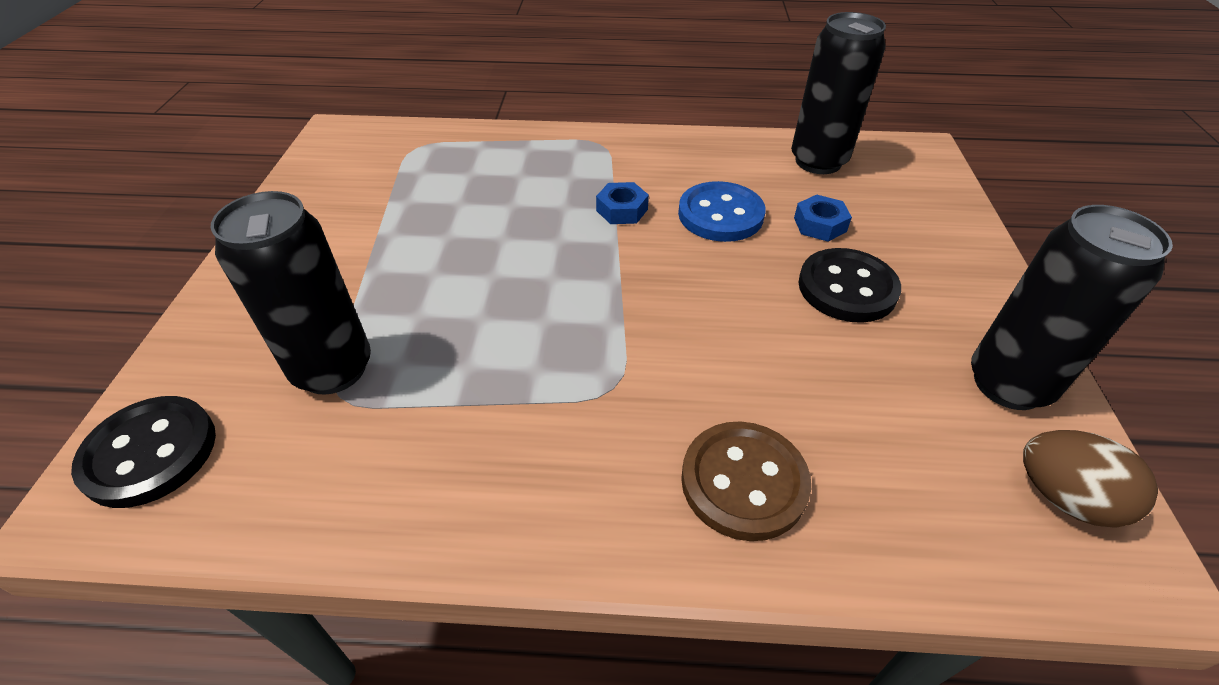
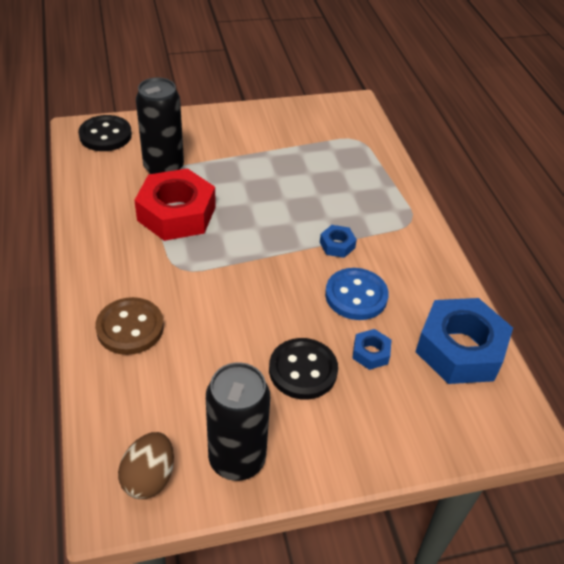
camera: 70 degrees right, 0 degrees up
(472, 370) = (176, 214): none -> red nut
(818, 161) = (460, 349): black can -> blue nut

